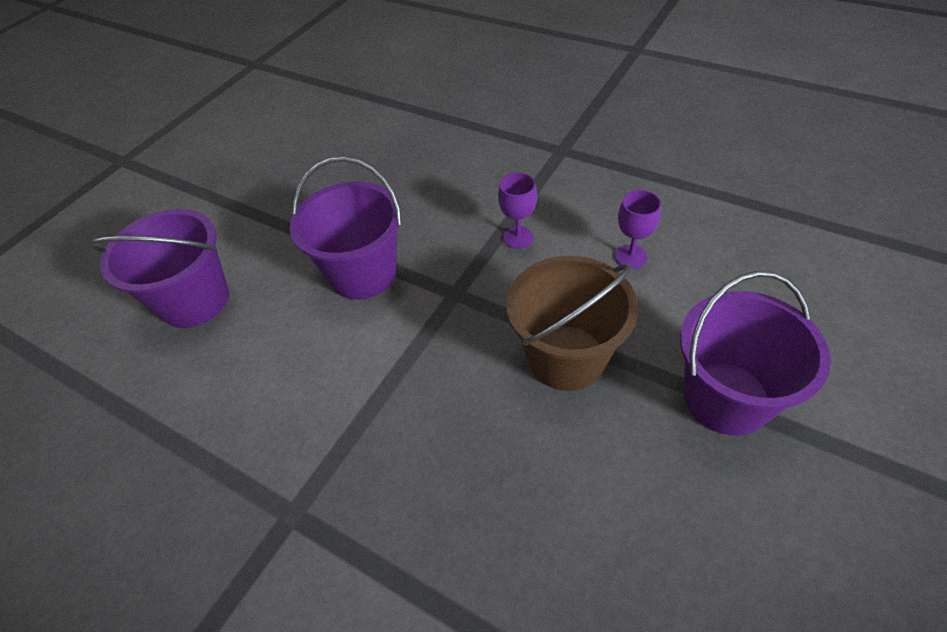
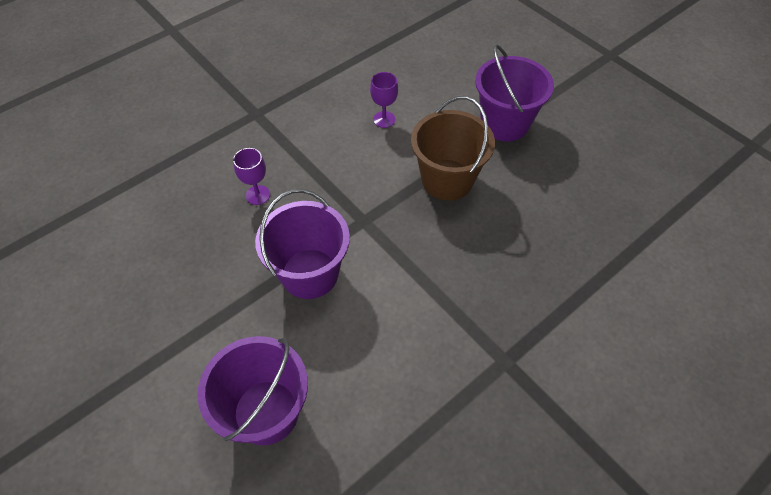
camera: 75 degrees left, 5 degrees up
(518, 237) = (331, 169): purple goblet -> purple goblet (258, 195)

